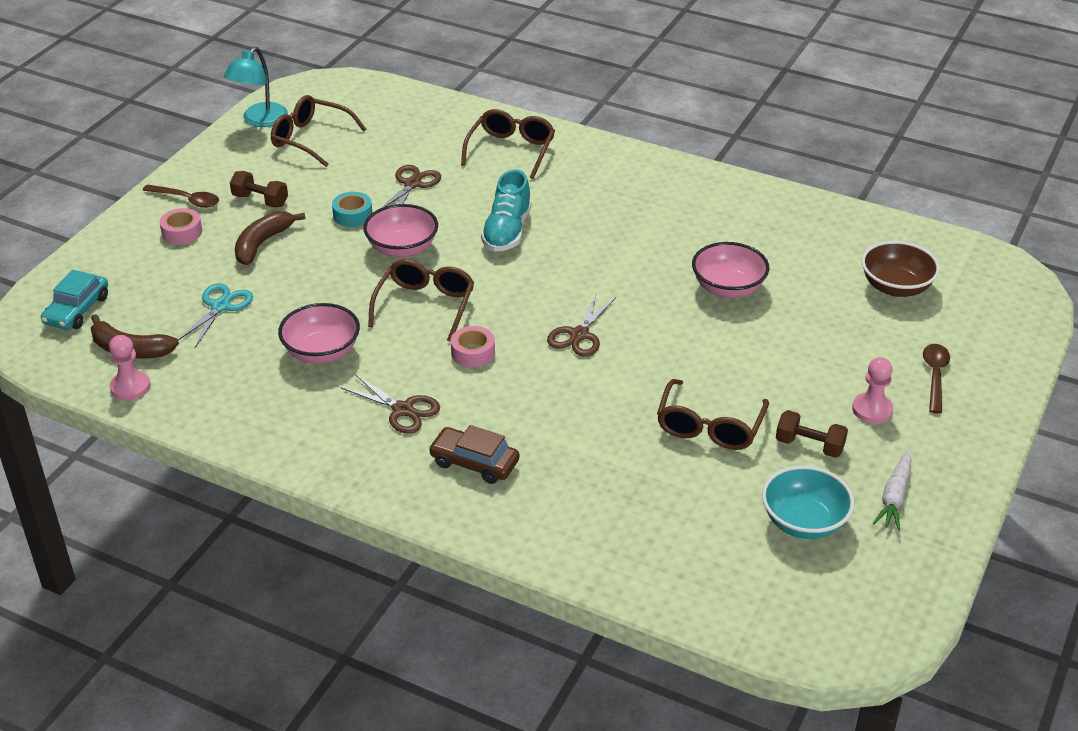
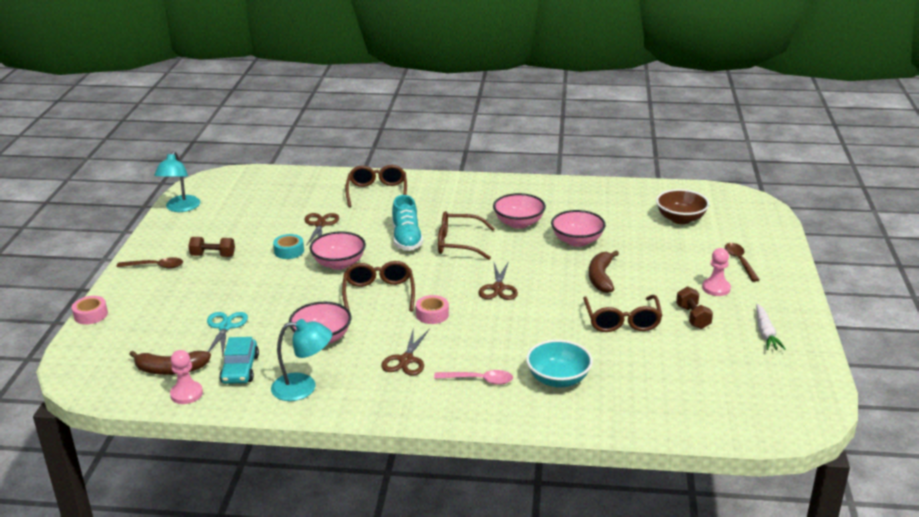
camera: 20 degrees left, 10 degrees down
(77, 310) = (110, 354): turquoise car -> turquoise car (240, 369)
(182, 232) = (164, 287): pink tape -> pink tape (91, 315)
(262, 243) = (232, 281): brown banana -> brown banana (601, 278)
(263, 415) = (303, 387): none -> turquoise lamp
(311, 139) = (227, 212): brown glasses -> brown glasses (458, 243)
(403, 410) = (406, 360): brown scissors -> brown scissors turned 90 degrees clockwise
(474, 463) = (479, 380): brown car -> pink spoon
(667, 241) = (519, 223): none -> pink bowl
(804, 522) = (721, 361): turquoise bowl -> turquoise bowl (558, 379)
(809, 446) = (693, 317): brown dumbbell -> brown dumbbell turned 75 degrees clockwise

